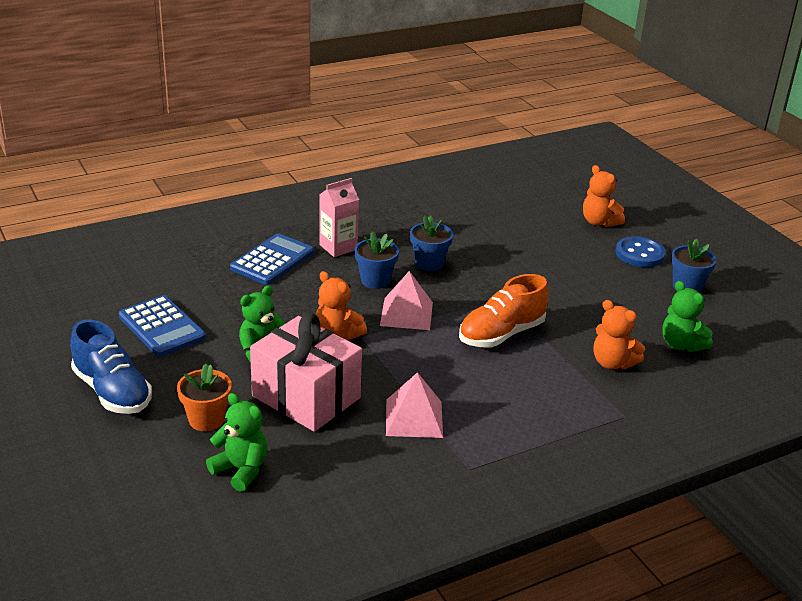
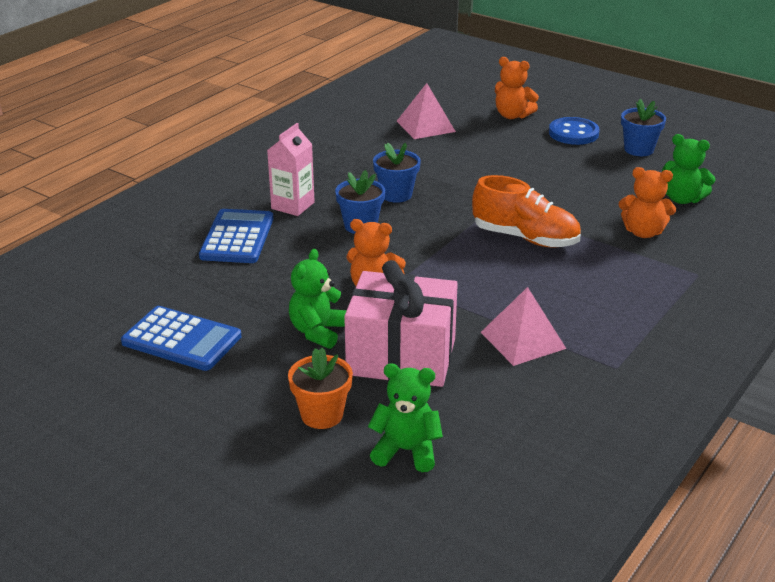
camera: 25 degrees left, 0 degrees up
(112, 392) = (190, 424): blue shoe -> none
(406, 313) = (420, 247): pink pyramid -> pink pyramid (425, 126)
(501, 334) = (525, 238): orange shoe -> orange shoe turned 90 degrees counterclockwise

